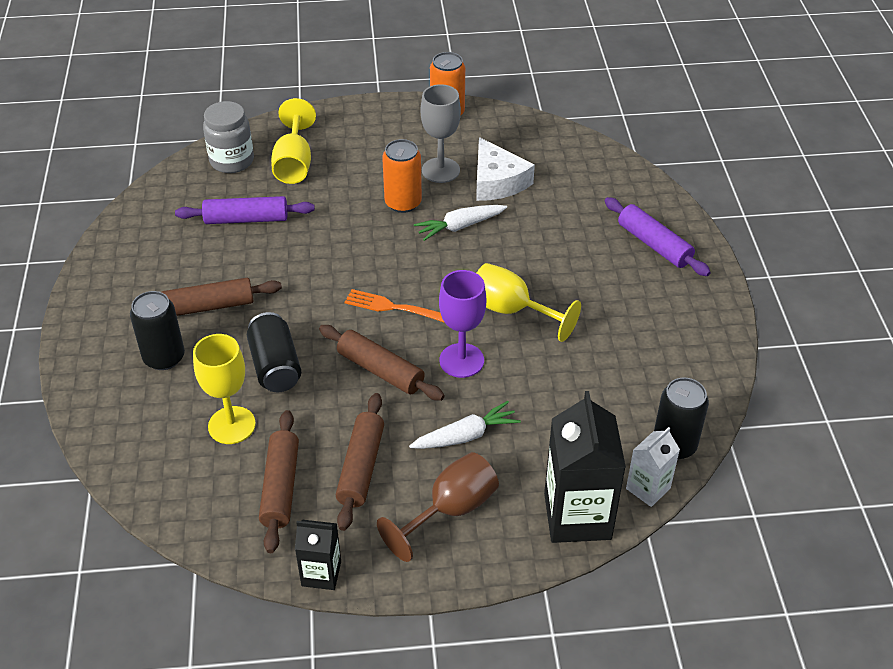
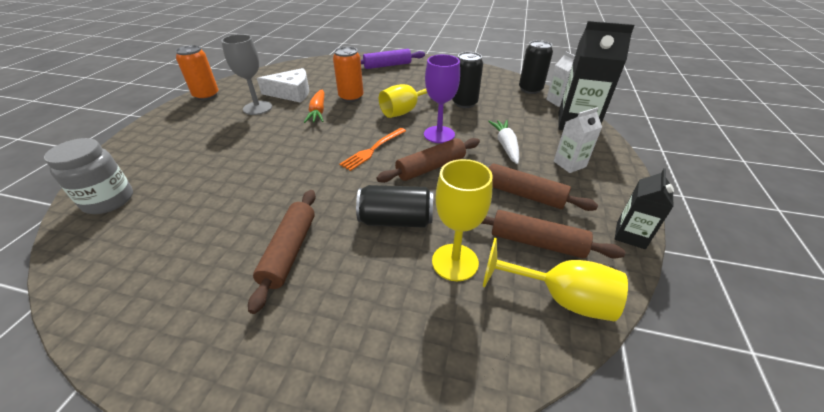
camera: 70 degrees left, 5 degrees down
(164, 357) = (336, 301): black can -> black can (464, 103)
(246, 219) = (198, 205): purple rolling pin -> none
(294, 163) = (164, 166): yellow goblet -> yellow goblet (559, 298)
(403, 203) = (272, 127): orange can -> orange can (351, 97)
(450, 510) = (569, 164): brown goblet -> white carton
(459, 227) = (318, 112): white carrot -> orange carrot

